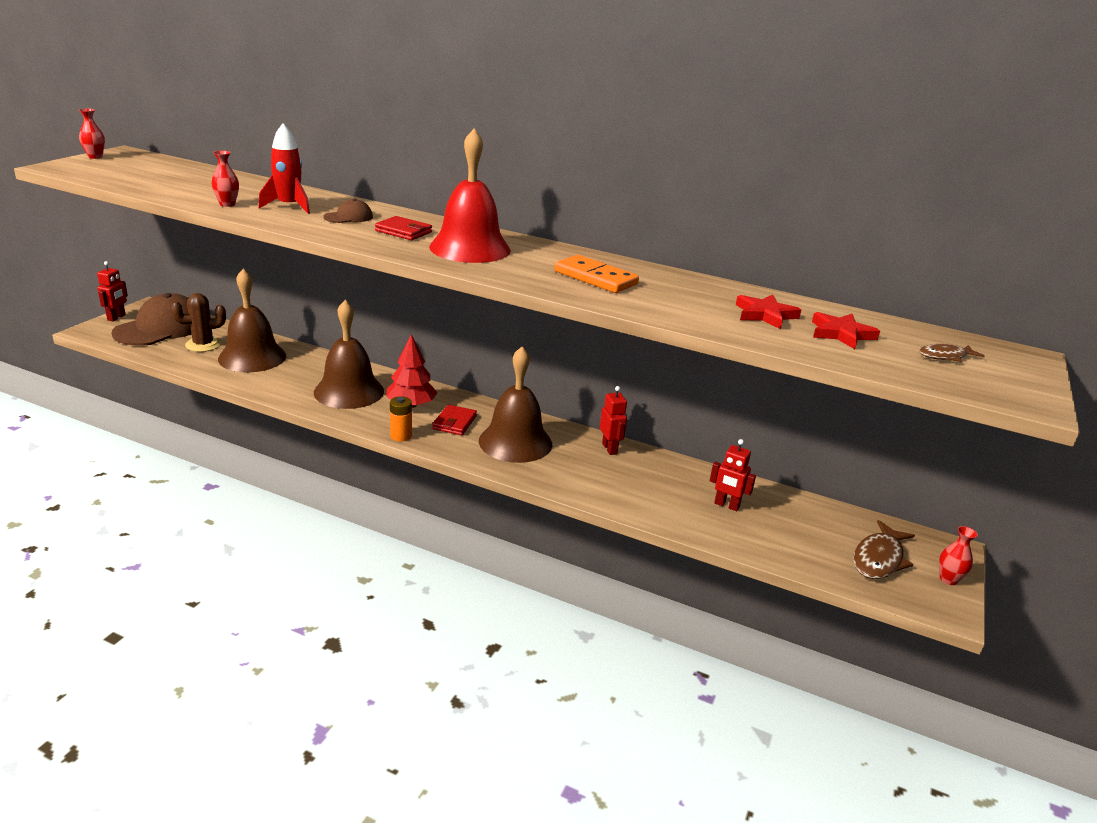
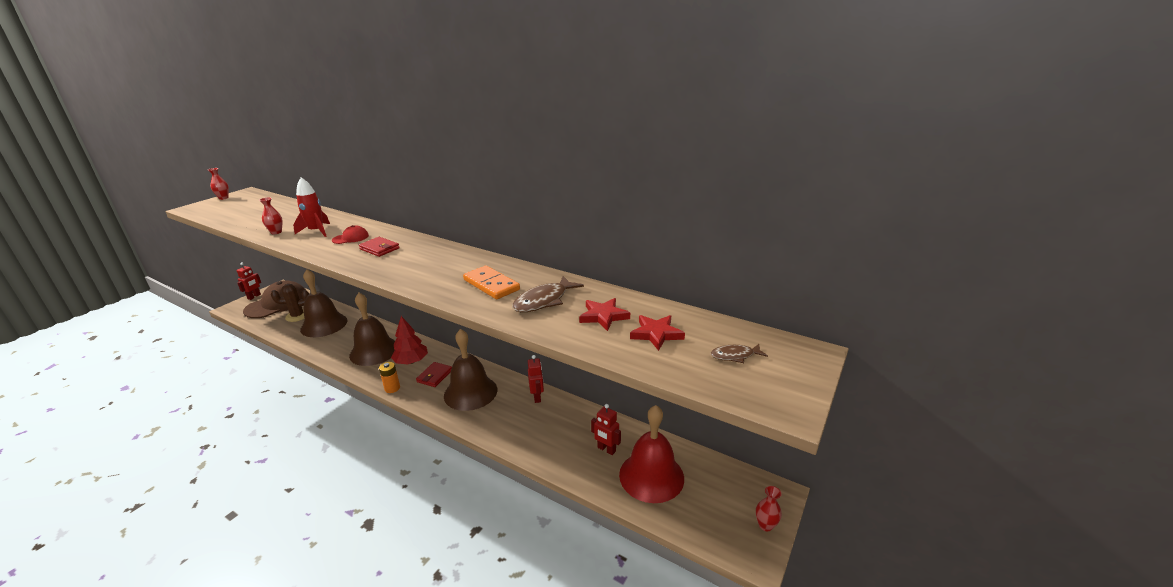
camera: 10 degrees right, 0 degrees up
(348, 217) = (350, 238): brown cap -> red cap
(470, 248) = (416, 261): red bell -> red bell (651, 476)
(879, 559) = (712, 503): brown fish -> brown fish (544, 301)

